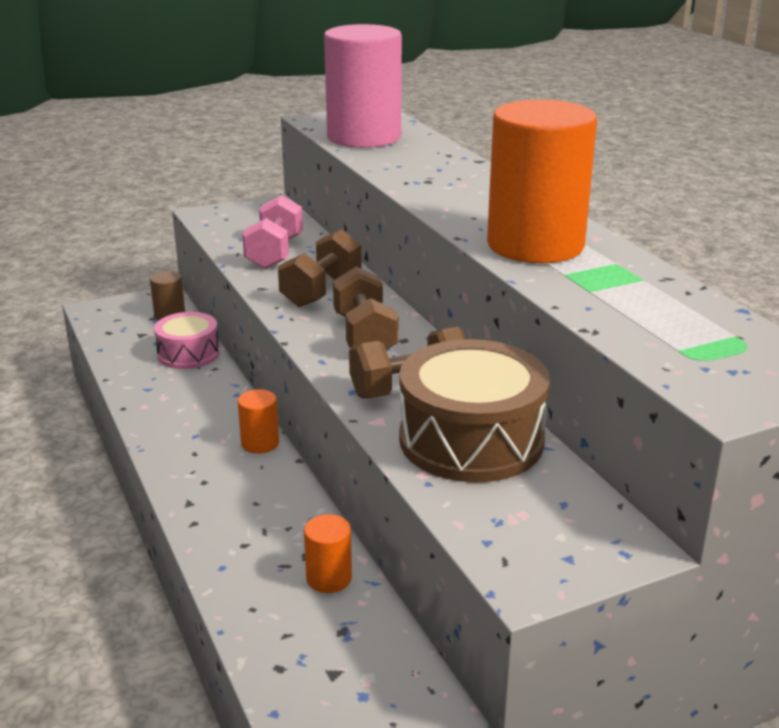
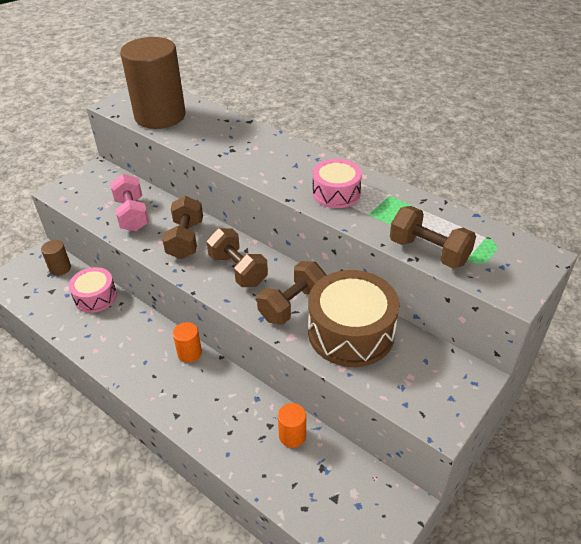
camera: 25 degrees left, 15 degrees up
(364, 137) = (160, 116): pink cylinder -> brown cylinder
(535, 245) = (336, 193): orange cylinder -> pink drum
(621, 329) = (429, 252): none -> brown dumbbell

